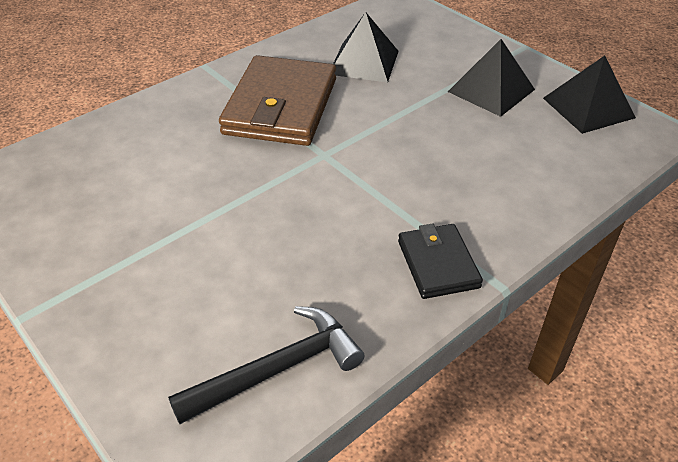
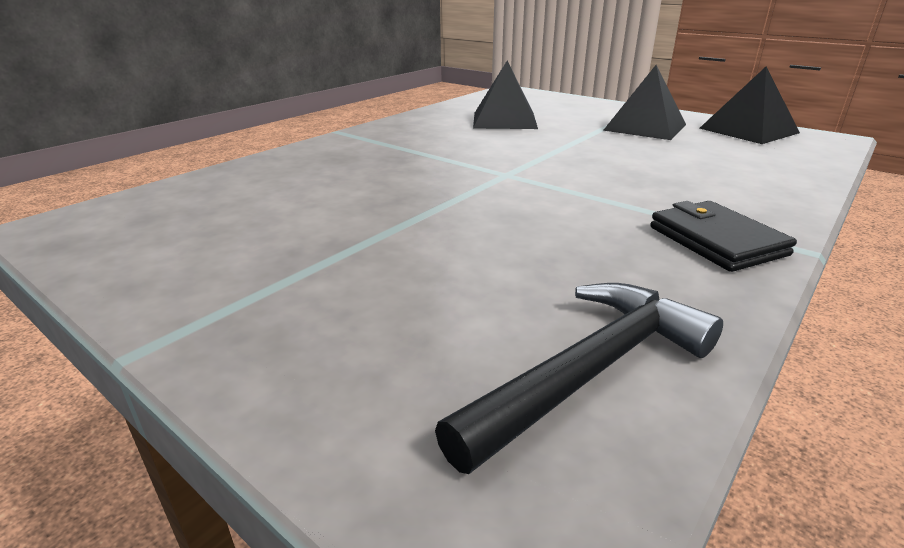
camera: 10 degrees left, 15 degrees down
(280, 106) = (435, 148): brown wallet -> none

